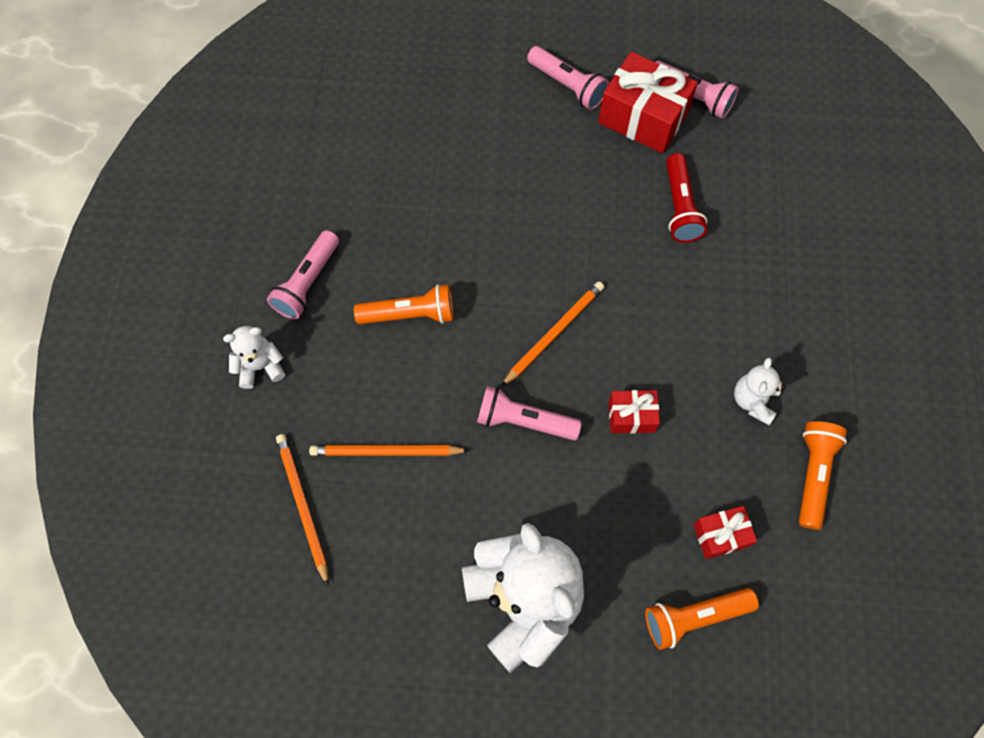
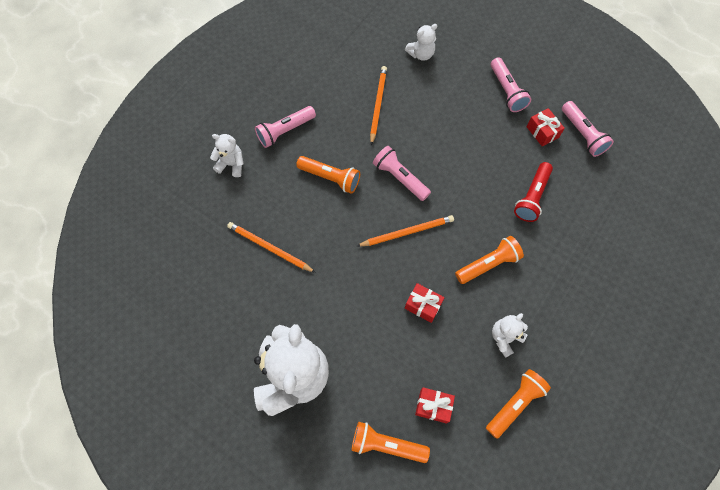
camera: 30 degrees right, 0 degrees up
(303, 506) = (206, 253): orange pencil -> orange pencil (378, 105)
(428, 89) = (421, 54): none -> white teddy bear
(524, 421) = (357, 273): pink flashlight -> pink flashlight (400, 178)
(643, 118) = (542, 132): red gift -> red gift, size x0.53
(679, 320) = (488, 264): none -> orange flashlight

